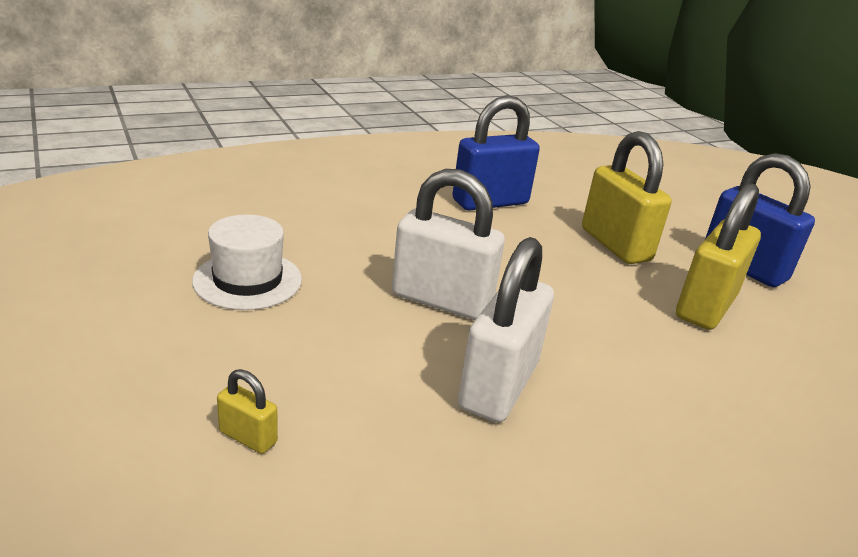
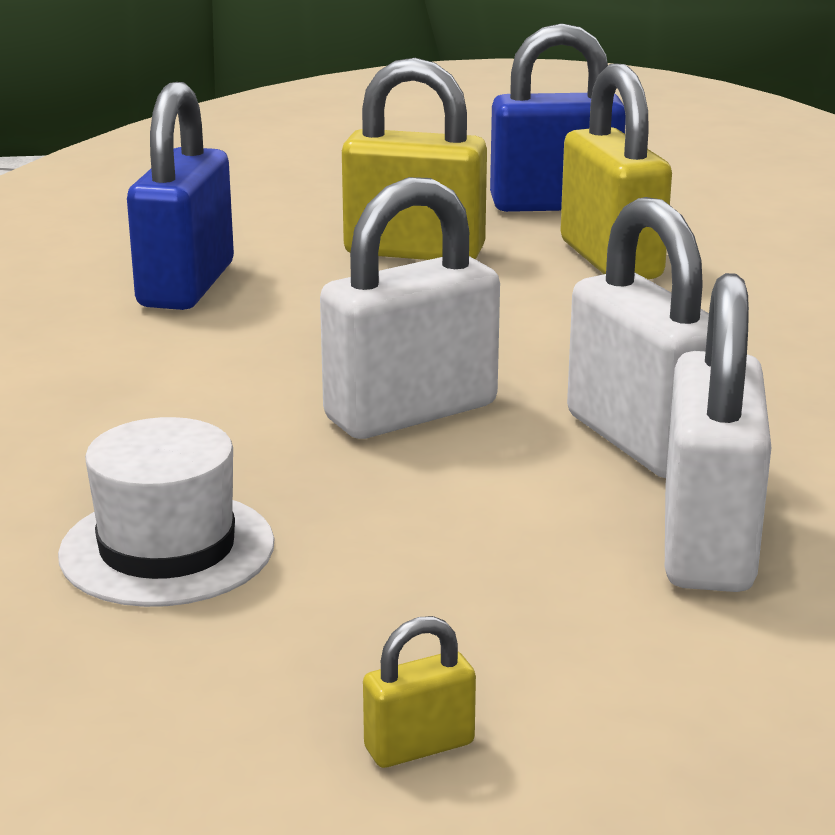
camera: 50 degrees left, 5 degrees down
(248, 437) = (587, 652): yellow padlock -> yellow padlock (419, 746)
(405, 448) = (708, 543): none -> white padlock

